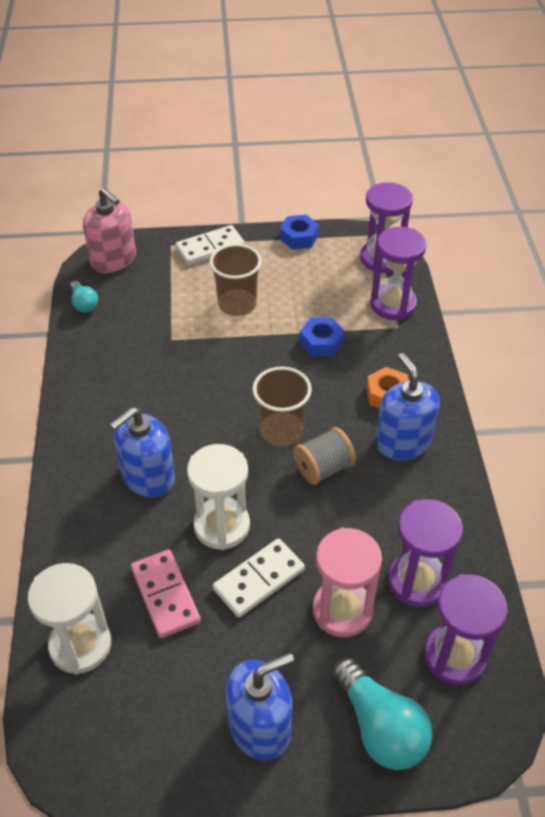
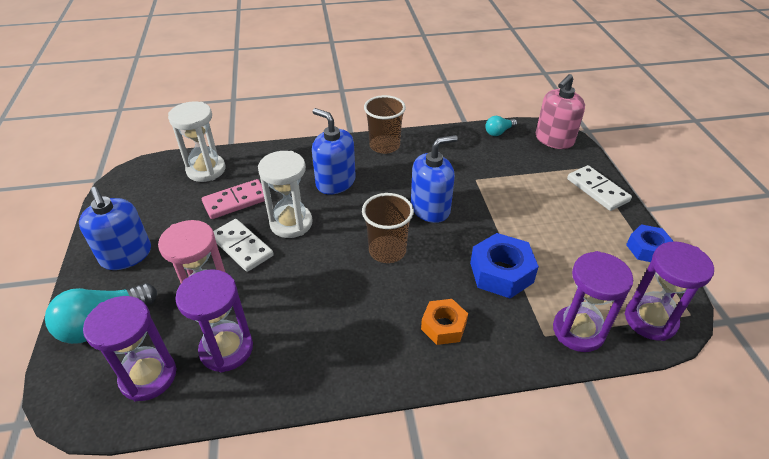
camera: 85 degrees right, 5 degrees down
(237, 304) = (531, 212): brown cup -> brown cup (384, 146)
(321, 342) = (501, 272): blue nut -> blue nut, size x1.53
(323, 468) = (348, 280): grey spool -> none
(402, 442) = (384, 339): blue soap dispenser -> blue soap dispenser (430, 208)

